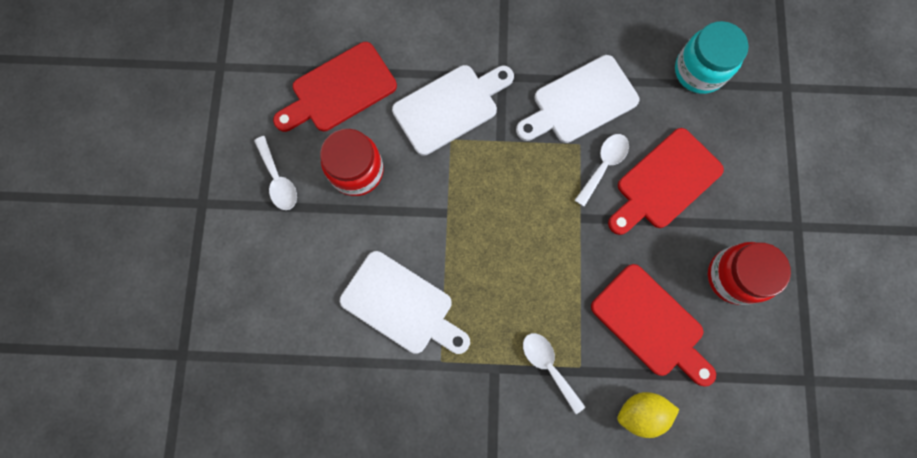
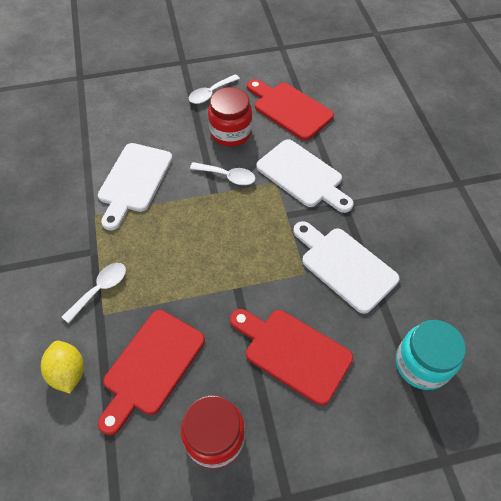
camera: 75 degrees right, 20 degrees down
(603, 165) = (292, 296): white spoon -> white spoon (227, 176)

